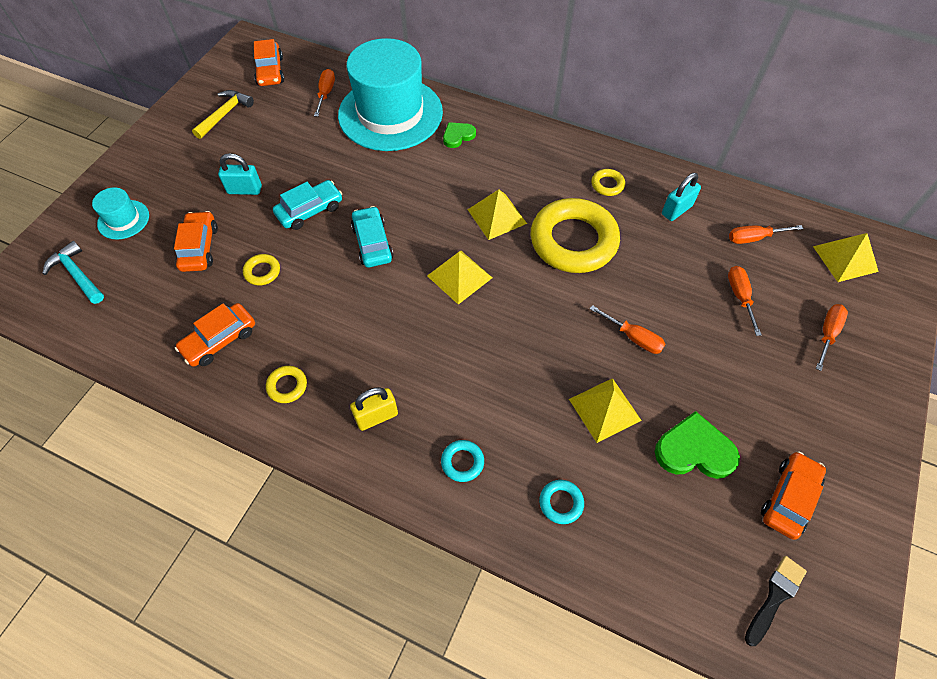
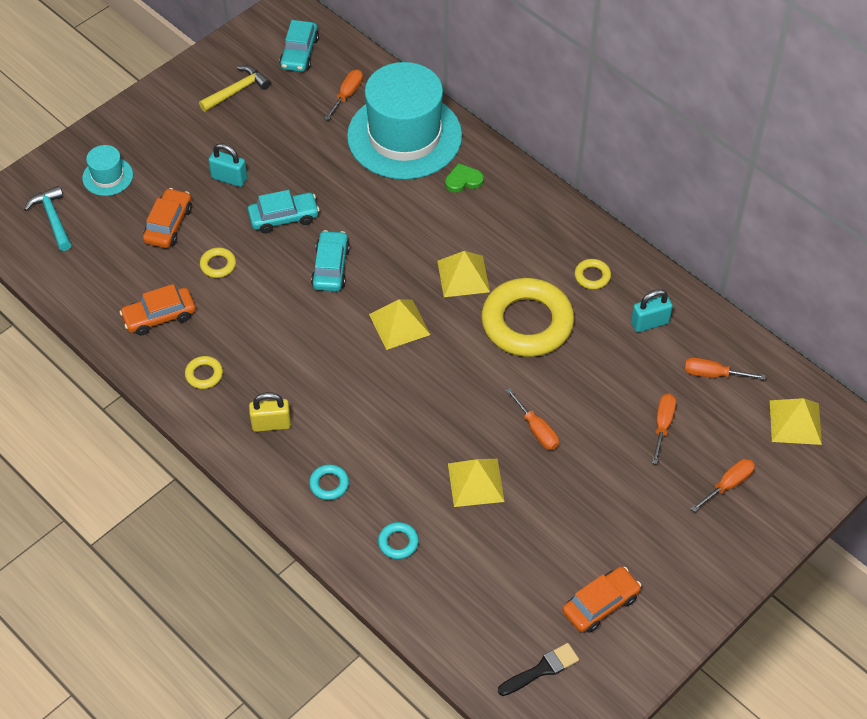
camera: 20 degrees right, 5 degrees down
(270, 71) = (299, 53): orange car -> turquoise car
(694, 450) = (538, 540): green heart -> none

